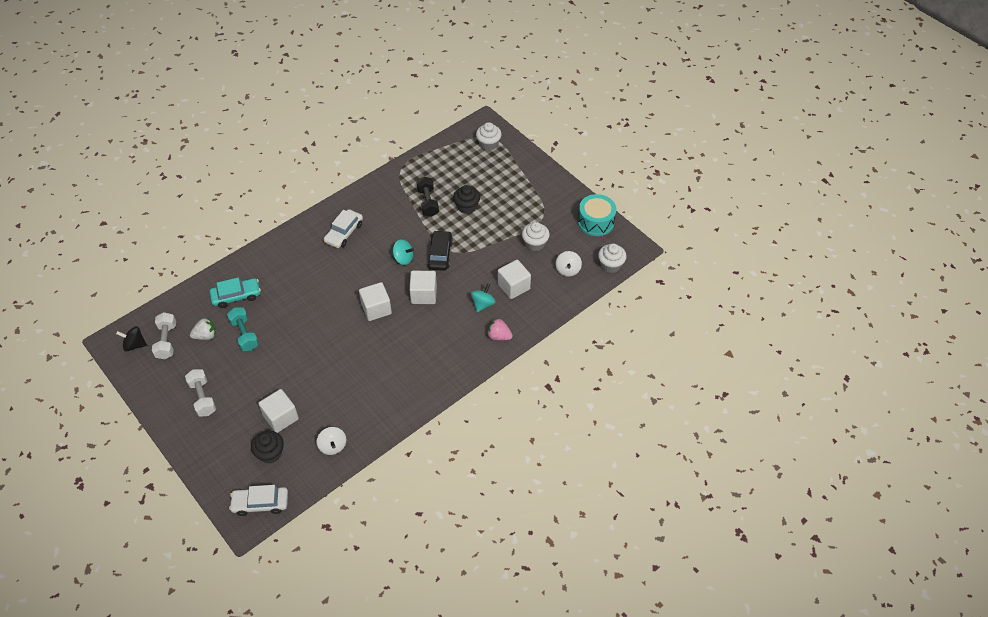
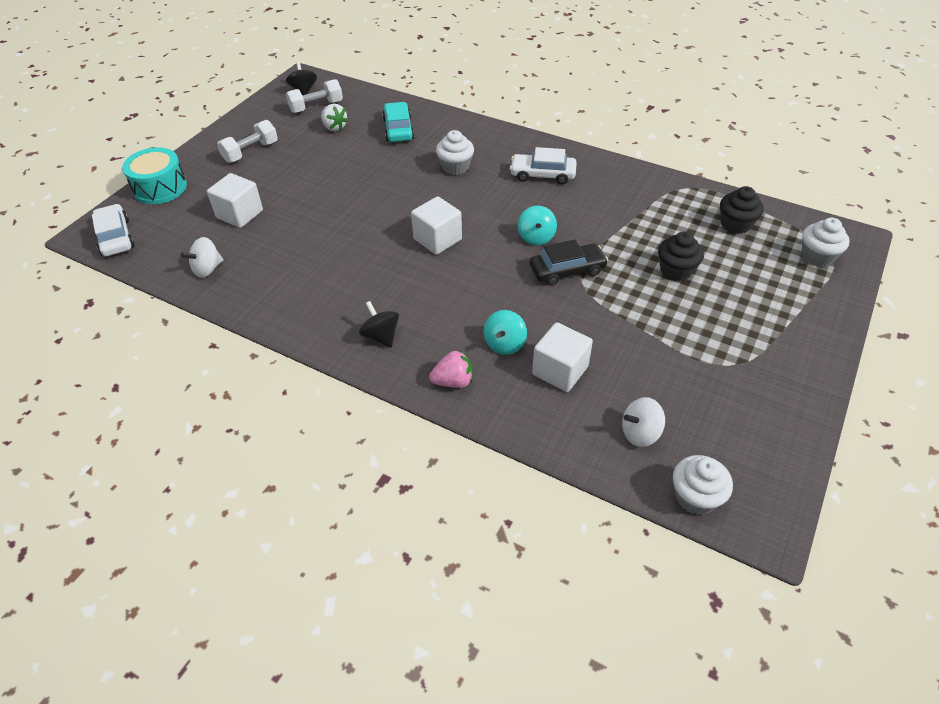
camera: 70 degrees right, 5 degrees down
(236, 296) = (398, 129): turquoise car -> turquoise car turned 150 degrees counterclockwise
(244, 334) = (347, 151): turquoise dumbbell -> none
(270, 453) = (187, 222): black cupcake -> black cupcake (735, 224)
(424, 294) = (486, 276): white cube -> none
(428, 202) = (651, 230): black dumbbell -> none
(447, 361) = (381, 336): none -> black spinning top
(483, 304) = (504, 344): turquoise spinning top -> turquoise spinning top turned 105 degrees clockwise
(499, 336) = (453, 381): pink strawberry -> pink strawberry turned 75 degrees clockwise
(535, 243) = (664, 371): white cupcake -> white cupcake (455, 167)
(596, 222) = (777, 443): turquoise drum -> turquoise drum (160, 188)

